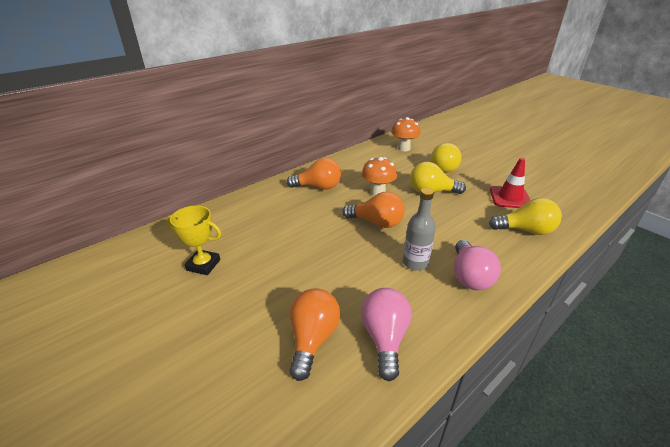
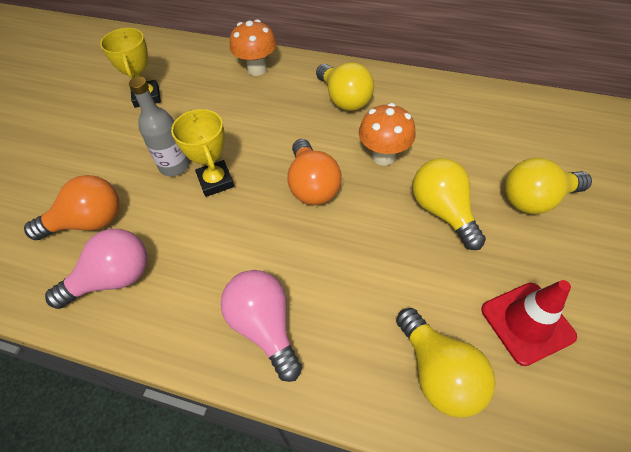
camera: 60 degrees right, 20 degrees up
(318, 187) = (344, 99): orange light bulb -> yellow light bulb
(335, 258) = (215, 181): none -> yellow trophy
(404, 148) = (543, 129): orange mushroom -> orange mushroom (257, 69)
(415, 263) = (255, 257): grey bottle -> grey bottle (174, 166)
(469, 276) = (264, 326): pink light bulb -> pink light bulb turned 90 degrees clockwise

